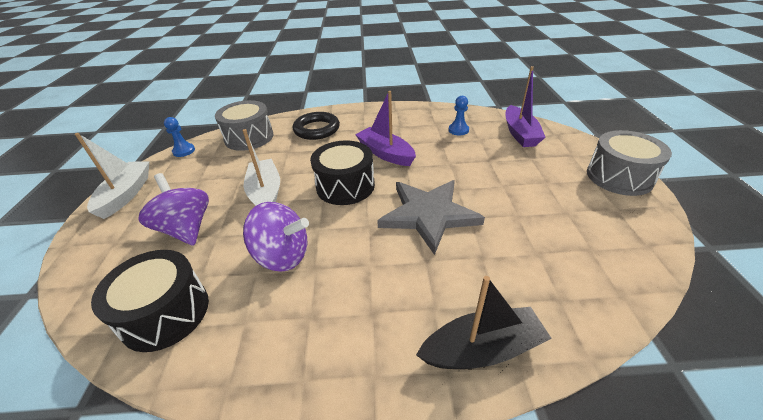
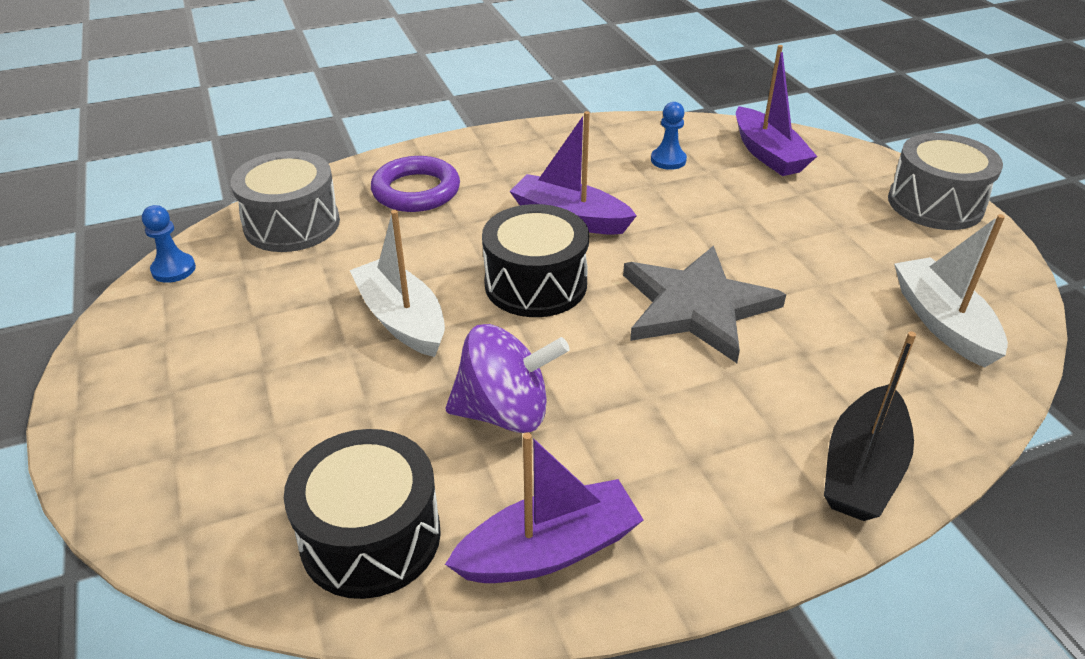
camera: 20 degrees left, 0 degrees up
(126, 194) = (120, 370): white boat -> white boat (942, 322)
(186, 229) = (299, 405): purple spinning top -> none
(250, 350) = (549, 550): none -> purple boat
(317, 129) = (416, 191): black ring -> purple ring
(482, 349) = (862, 469): black boat -> black boat turned 150 degrees clockwise

